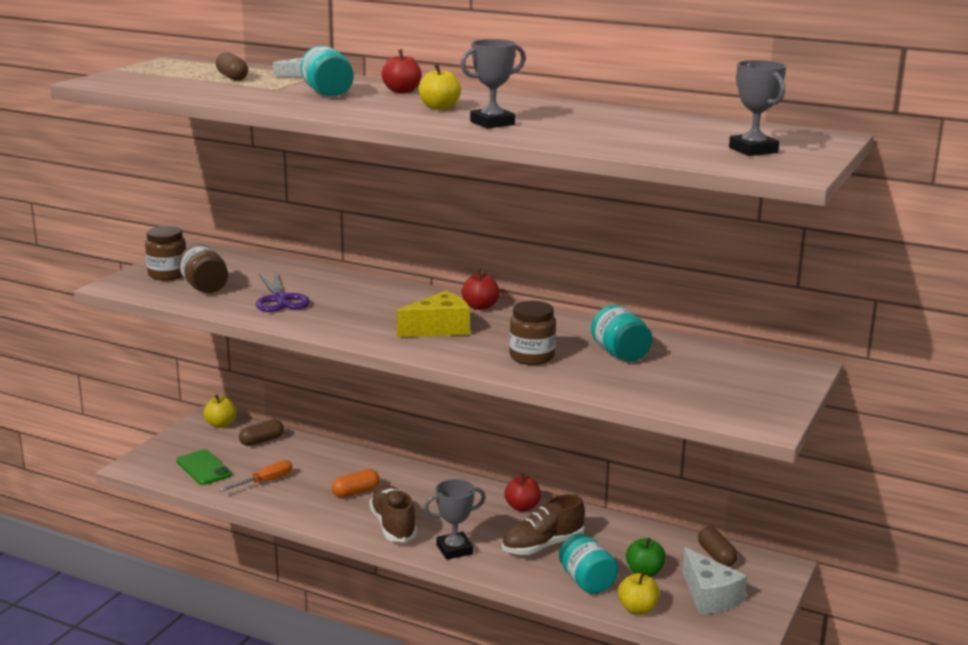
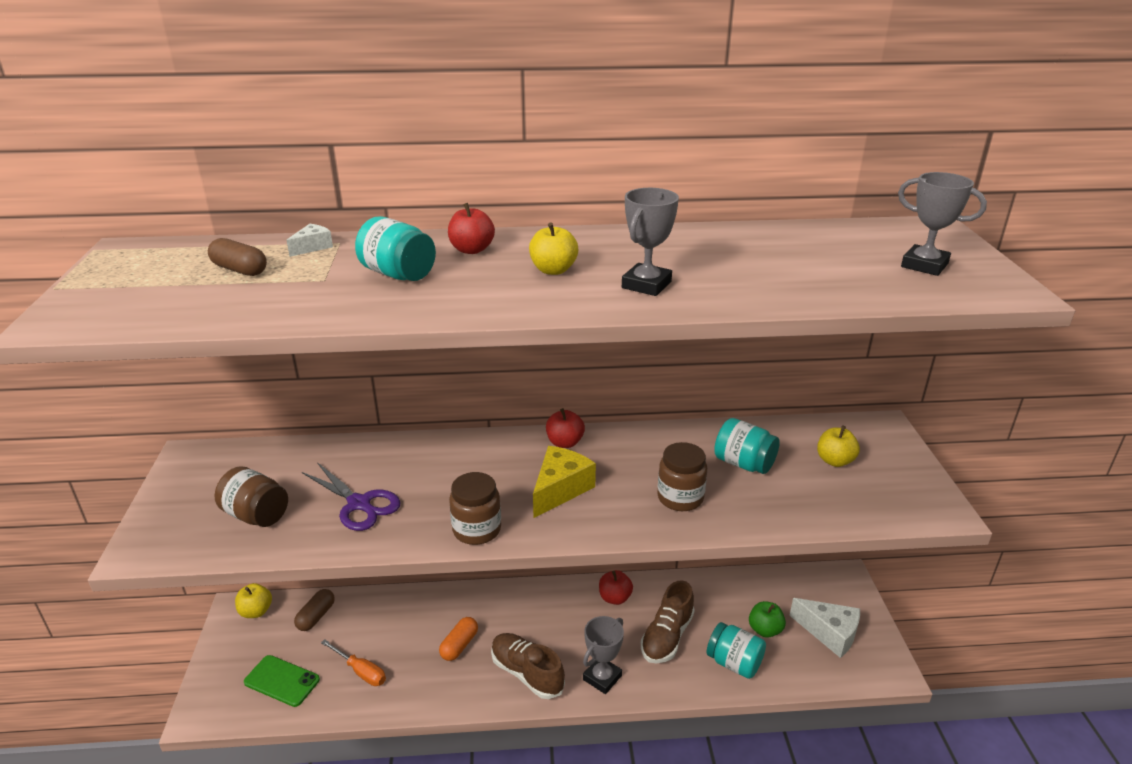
camera: 30 degrees left, 10 degrees up
(168, 275) = (192, 508): brown jar -> brown jar (477, 530)
(265, 481) = (360, 671): orange screwdriver -> orange screwdriver turned 105 degrees clockwise
(637, 609) = (795, 675): yellow apple -> yellow apple (834, 461)
(716, 556) = (796, 586): brown capsule -> none

